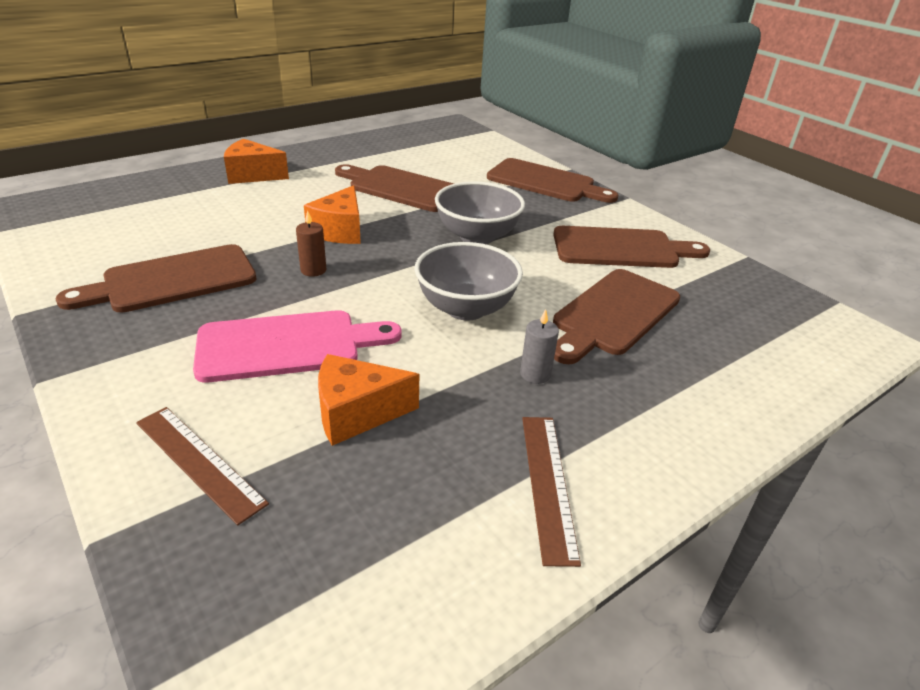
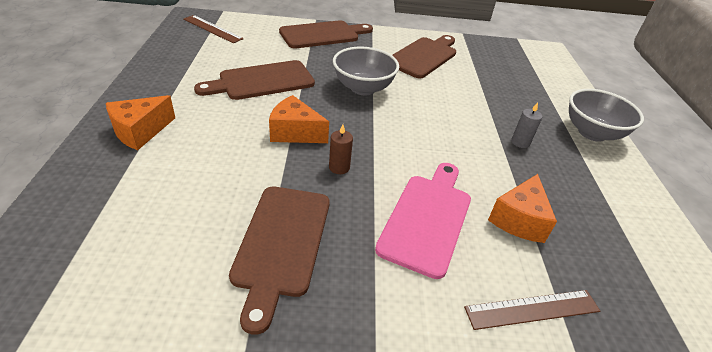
camera: 55 degrees left, 5 degrees up
(340, 231) = (295, 132): orange cheese -> orange cheese turned 150 degrees clockwise
(466, 308) = (441, 132): grey bowl -> grey bowl (592, 133)
(547, 484) = (607, 183): brown ruler -> brown ruler (212, 29)
(613, 314) = (484, 93): brown cutting board -> none

